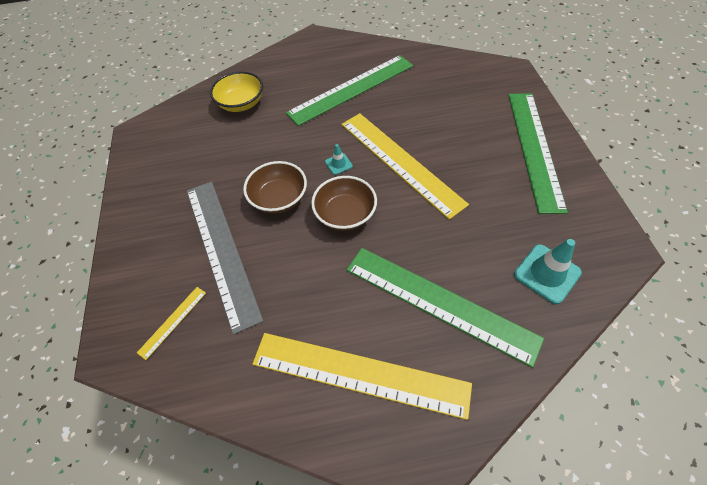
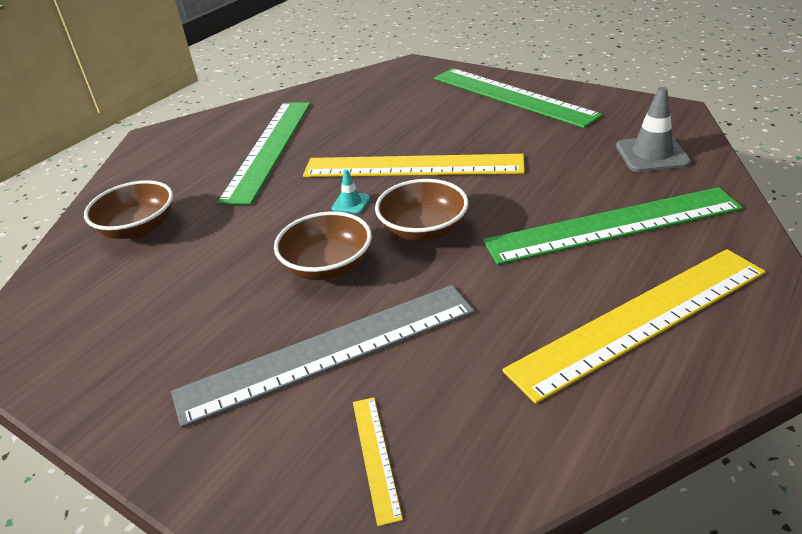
camera: 45 degrees left, 20 degrees down
(221, 250) = (328, 351): grey ruler -> grey ruler turned 45 degrees counterclockwise
(241, 103) = (139, 229): yellow bowl -> brown bowl
(547, 273) = (652, 154): turquoise traffic cone -> grey traffic cone

